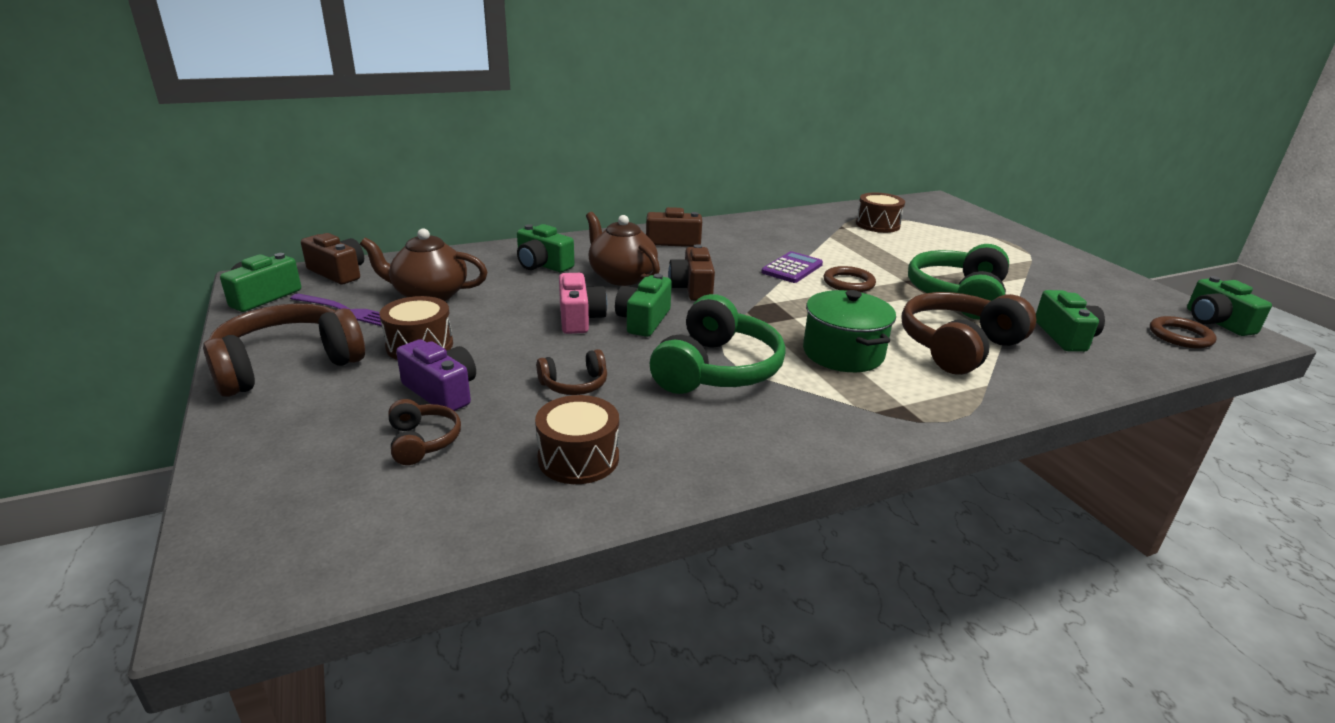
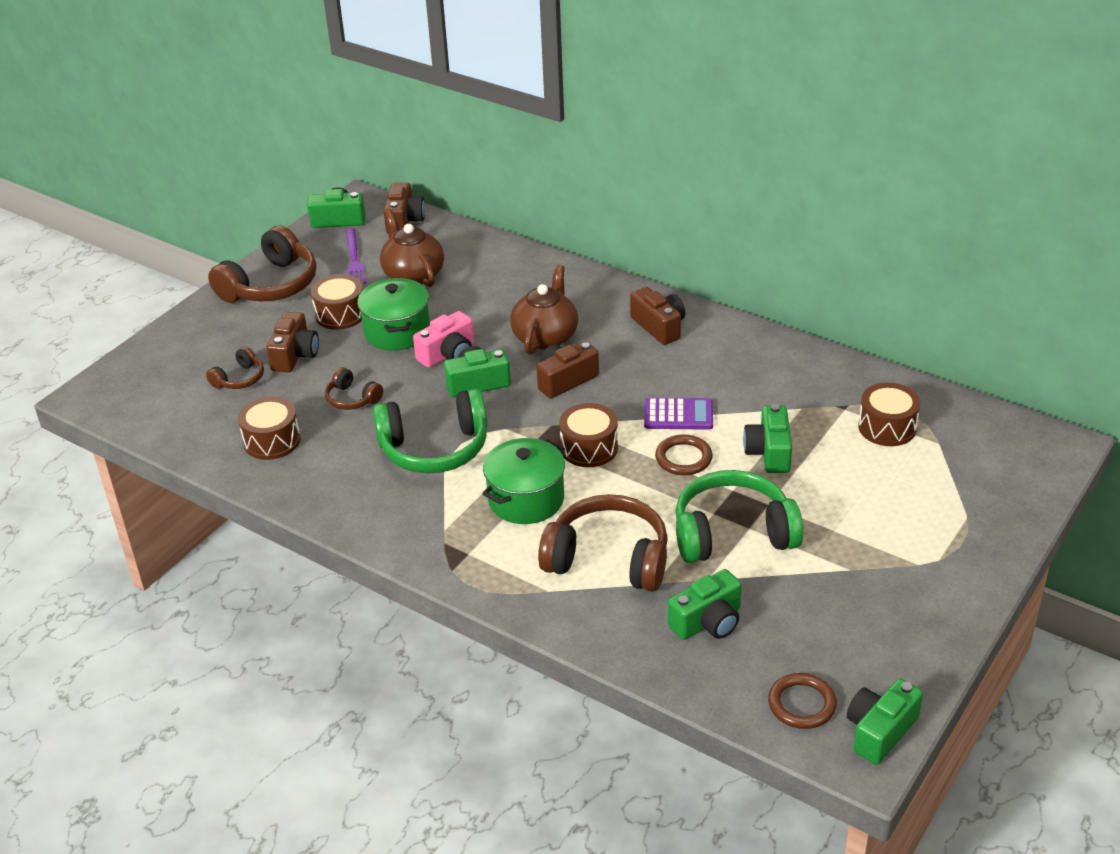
camera: 60 degrees right, 10 degrees up
(287, 365) = (271, 285): brown headphones -> brown headphones turned 105 degrees clockwise
(442, 392) = (295, 355): purple camera -> brown camera
(502, 329) = (397, 331): none -> green pot
(542, 265) = (523, 291): green camera -> green camera (769, 452)
(797, 308) = (589, 448): none -> brown drum

